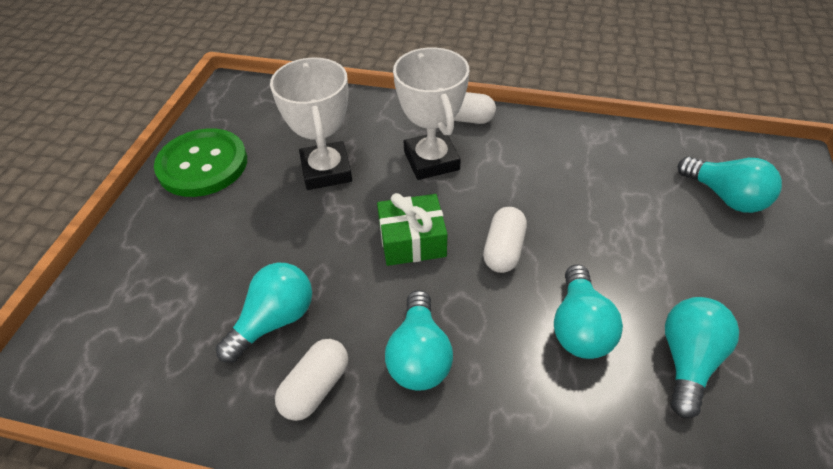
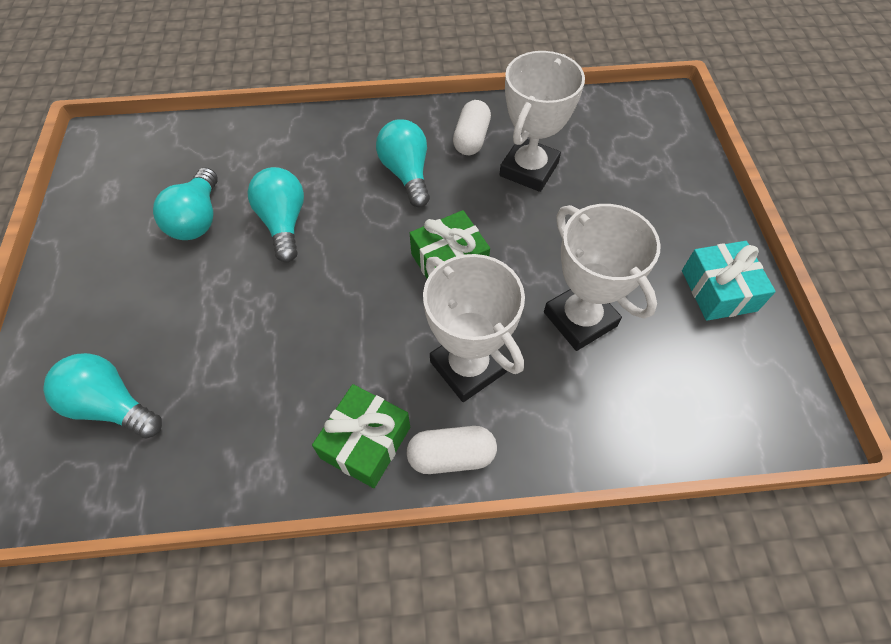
camera: 160 degrees right, 10 degrees up
(202, 165) = (718, 290): green button -> turquoise gift
(274, 321) = (529, 169): turquoise light bulb -> white trophy
(503, 250) = (359, 274): white capsule -> none
(521, 136) = (365, 442): none -> green gift

